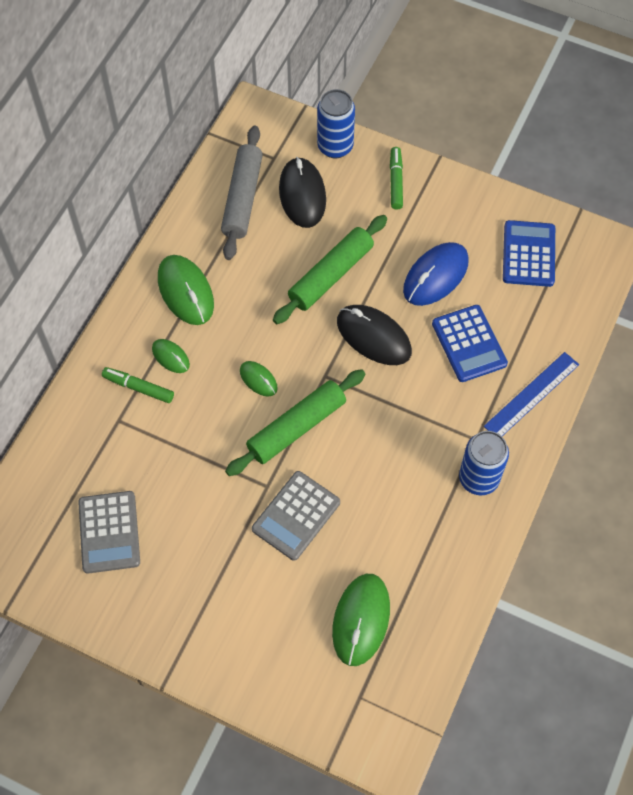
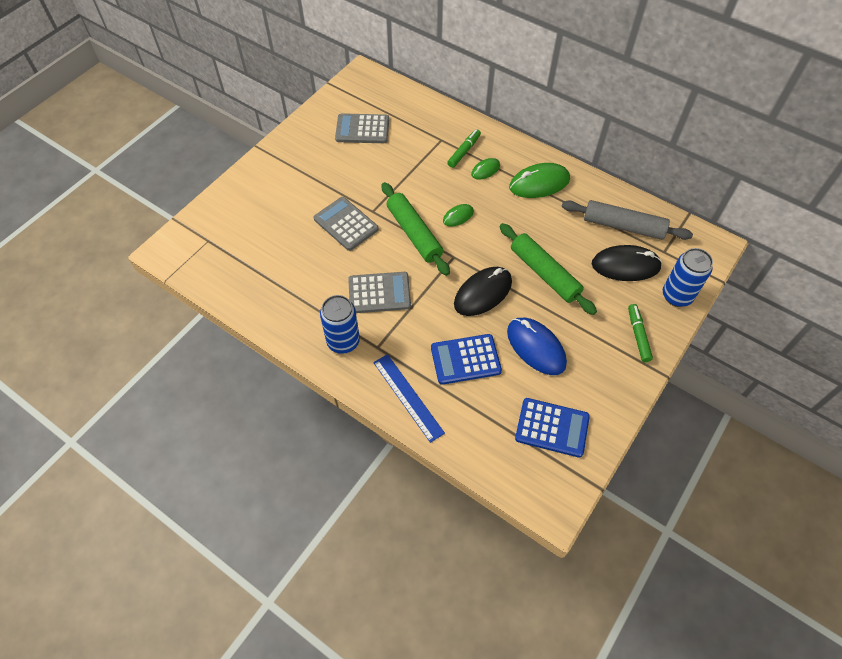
camera: 100 degrees right, 5 degrees down
(361, 620) = (259, 249): green mouse -> none
(396, 181) = (638, 335): green marker -> green marker turned 105 degrees counterclockwise
(399, 452) = (379, 293): none -> grey calculator

